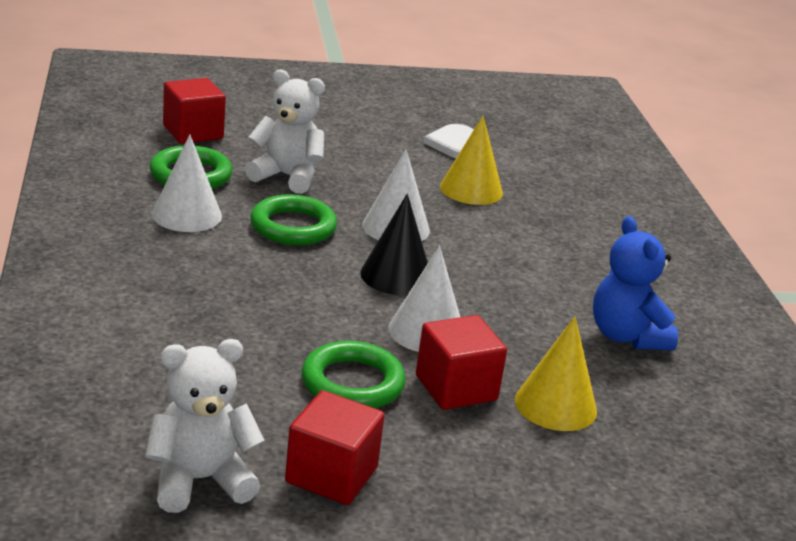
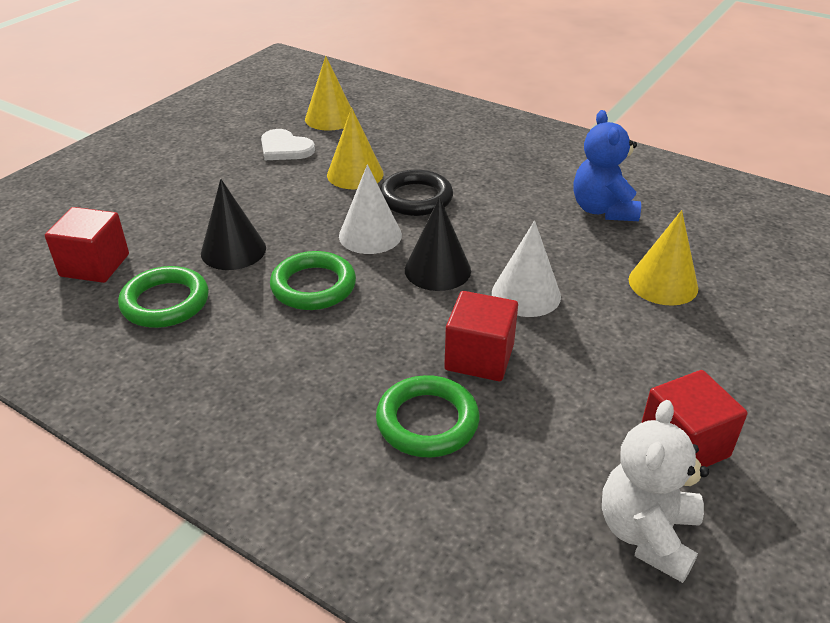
camera: 45 degrees left, 10 degrees up
(187, 215) = (228, 337): white cone -> none
(287, 177) = (233, 250): white teddy bear -> black cone
(352, 383) = (566, 369): green ring -> green ring (427, 421)
(456, 388) = (610, 318): red cube -> red cube (479, 357)
(483, 230) = (416, 198): none -> black ring
(536, 147) = (330, 118): none -> yellow cone
(626, 336) = (602, 210): blue teddy bear -> blue teddy bear turned 60 degrees clockwise

